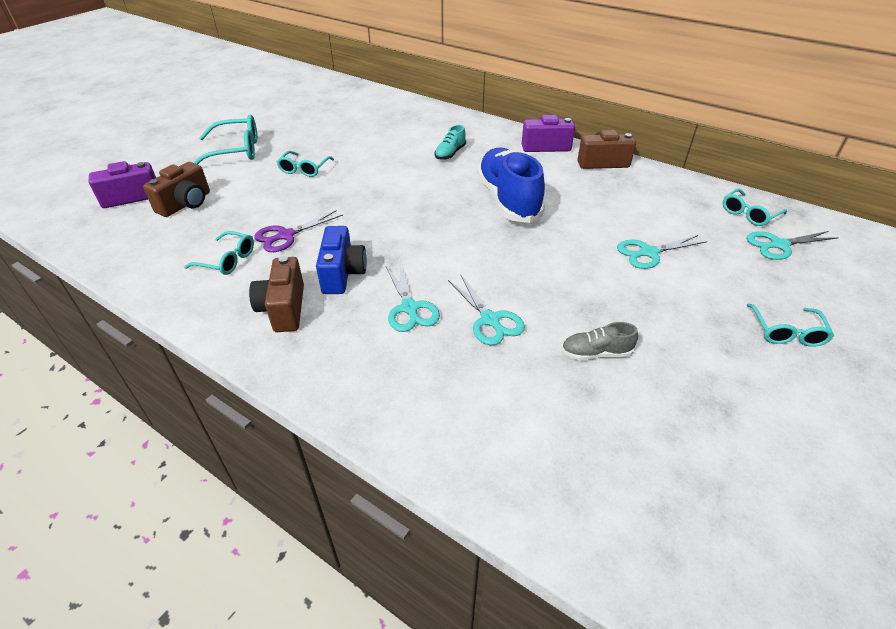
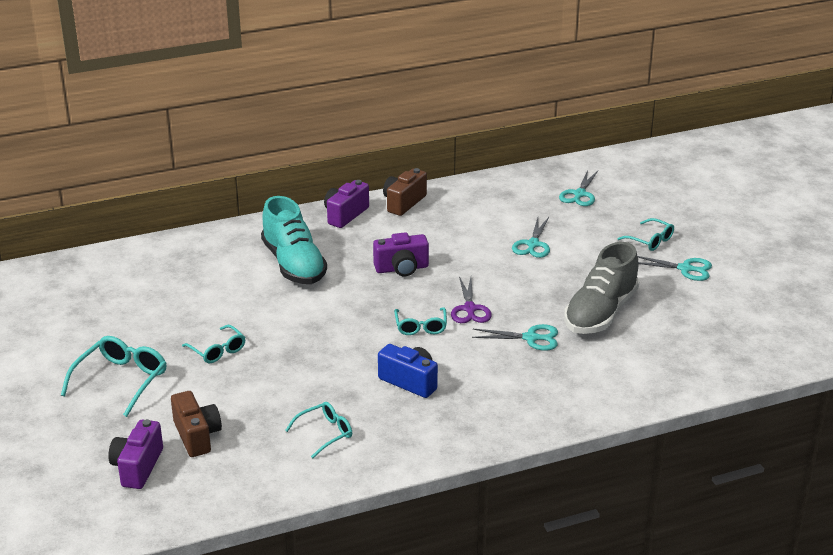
camera: 55 degrees left, 10 degrees down
(284, 309) = (424, 422): brown camera -> none
(286, 235) = (323, 393): purple scissors -> purple scissors (470, 309)
(410, 308) = (484, 366): turquoise scissors -> turquoise scissors (685, 269)
(450, 153) = (294, 264): turquoise shoe -> turquoise shoe, size x2.21
(508, 200) = (401, 268): blue shoe -> purple camera
(596, 353) = (600, 313): grey shoe -> grey shoe, size x2.21
(748, 214) = (537, 184): turquoise glasses -> turquoise glasses (421, 327)

